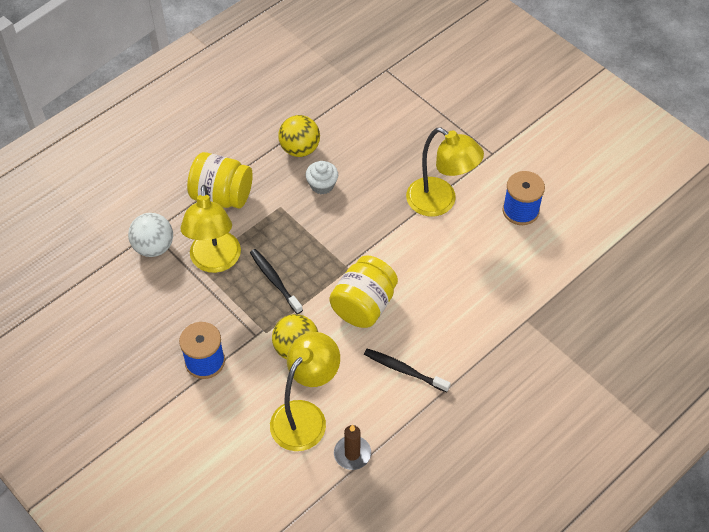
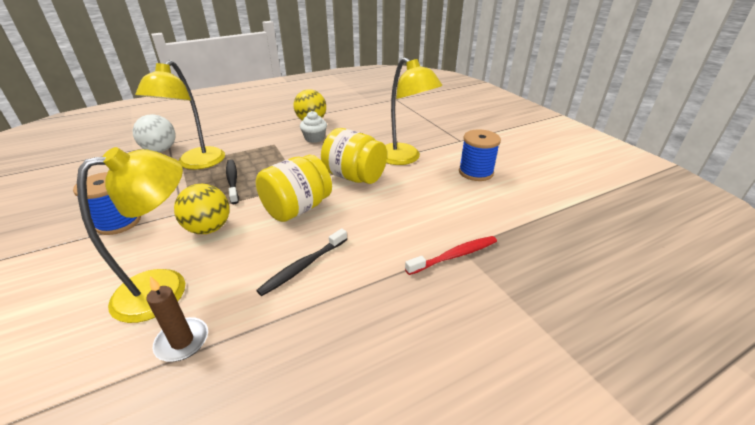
camera: 15 degrees right, 20 degrees down
(222, 196) = (236, 134): yellow jar -> yellow jar (354, 177)
(404, 370) = (303, 266): black toothbrush -> black toothbrush turned 90 degrees counterclockwise
(523, 329) = (454, 256): none -> red toothbrush

